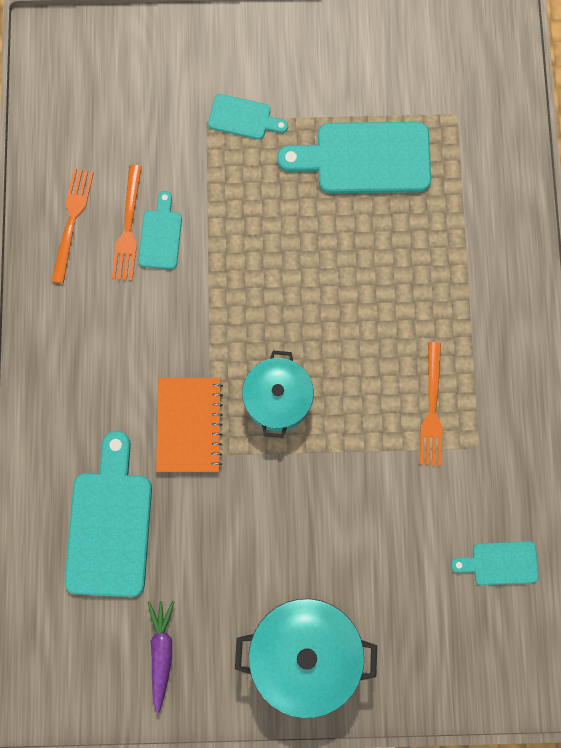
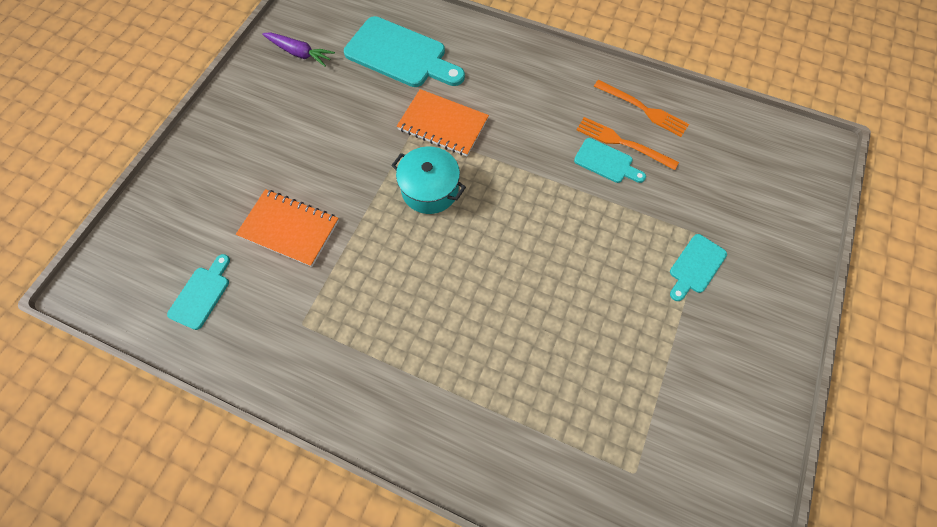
camera: 115 degrees right, 10 degrees down
(305, 655) = (238, 131): turquoise pot -> none
(365, 158) = (617, 355): turquoise cutting board -> none
(391, 519) = (289, 229): none -> orange notebook
(431, 408) = (356, 302): orange fork -> none

